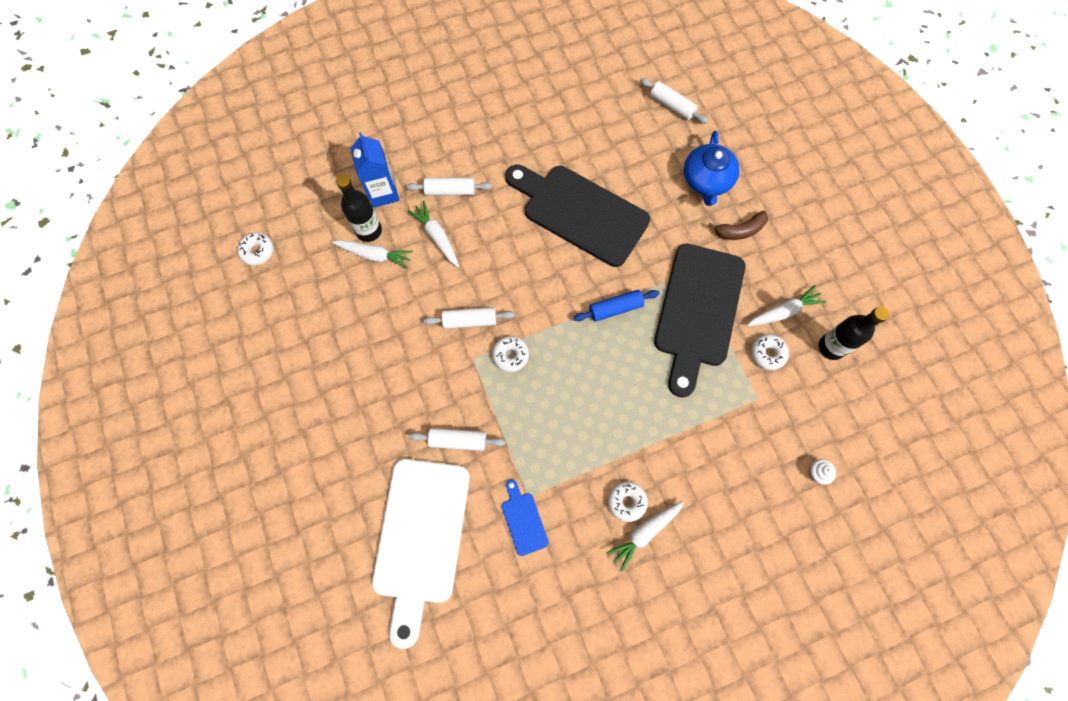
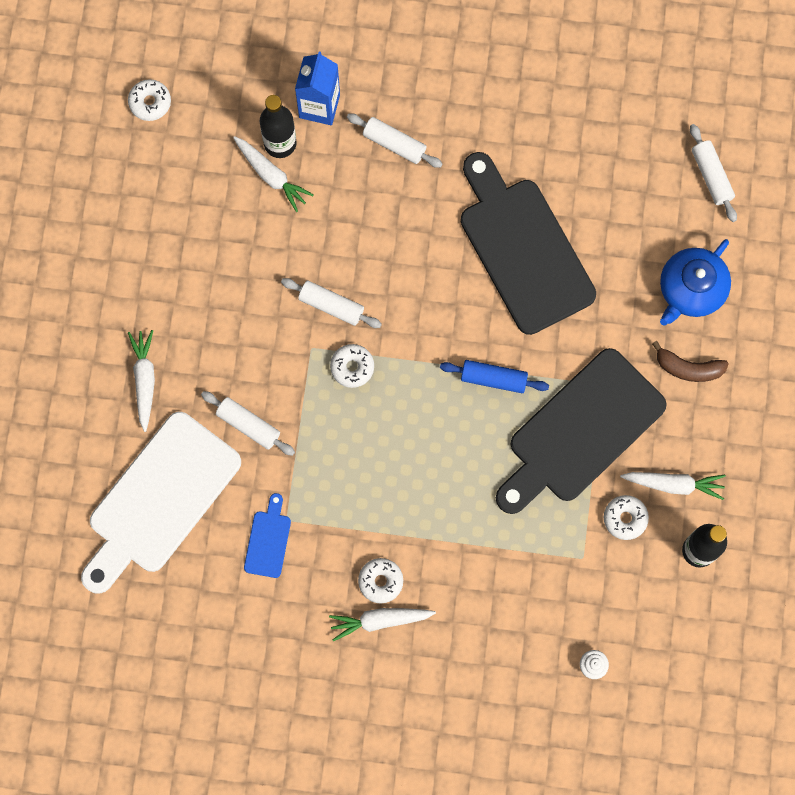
camera: 30 degrees right, 5 degrees up
(437, 237) = (349, 191): white carrot -> white carrot (144, 380)

